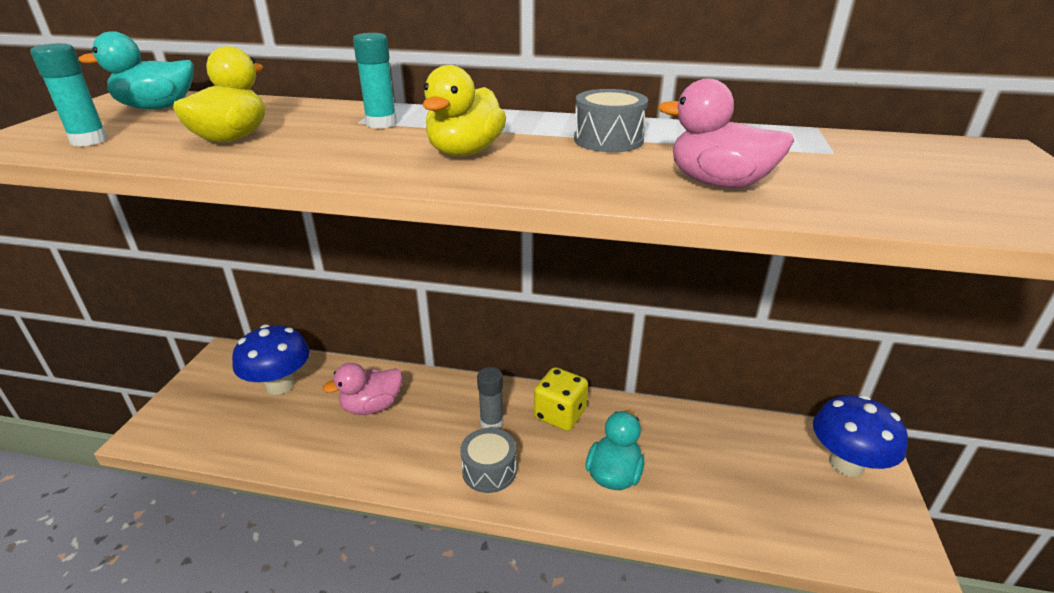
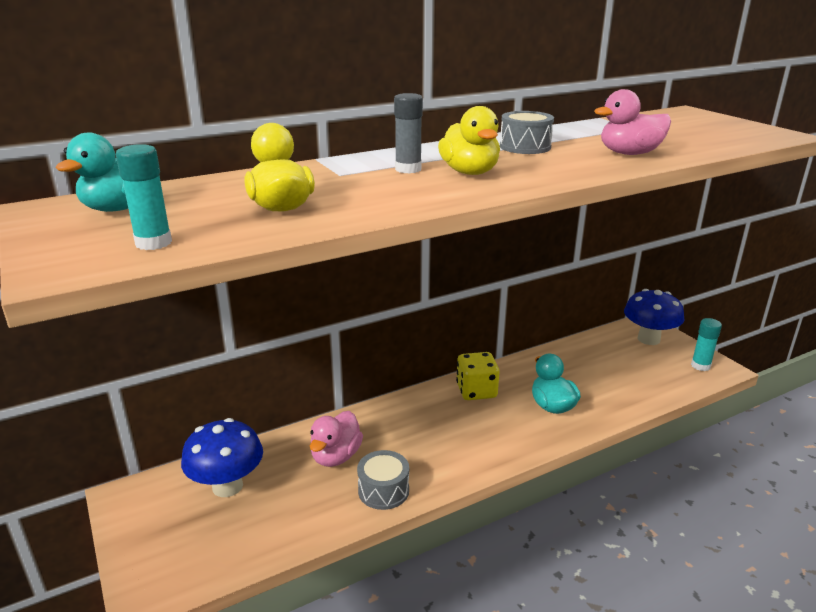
camera: 40 degrees left, 5 degrees down
(381, 123) = (361, 171): turquoise glue stick -> turquoise glue stick (700, 366)
(489, 470) = (479, 446): grey drum -> grey drum (383, 490)
(491, 422) = (440, 419): grey glue stick -> grey glue stick (408, 169)

